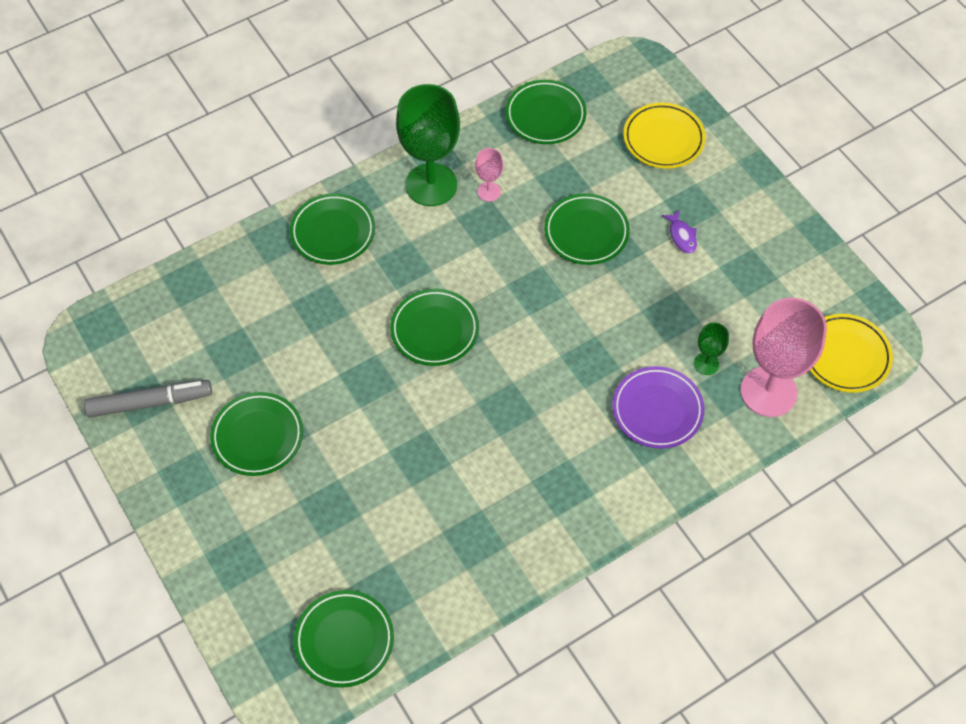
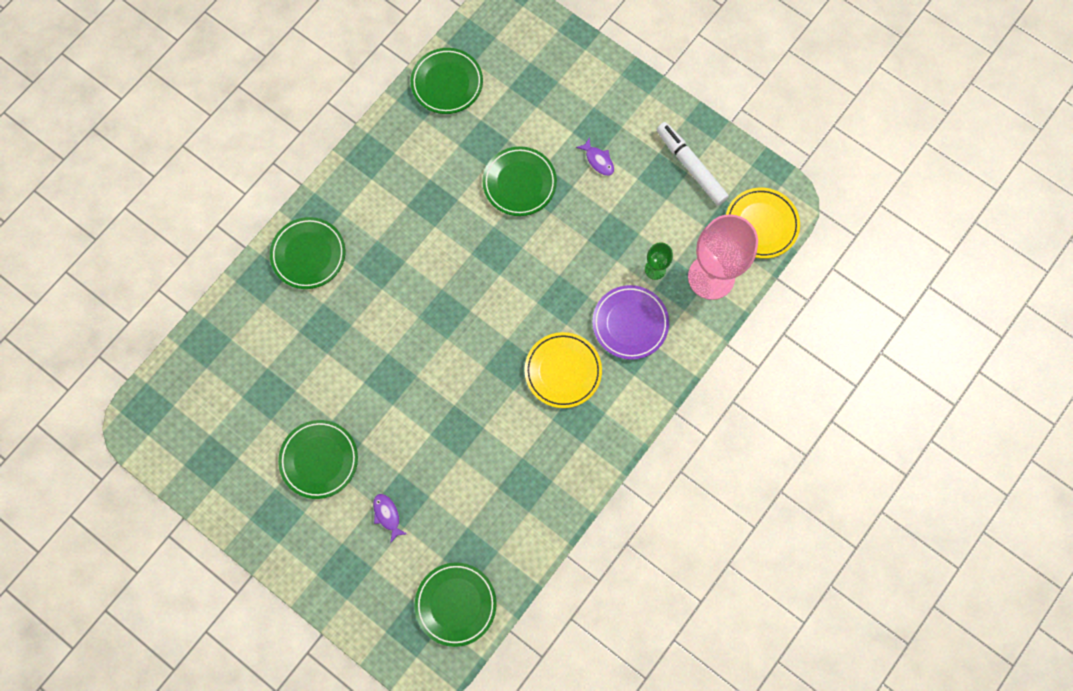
camera: 20 degrees left, 15 degrees up
(150, 403) = (218, 462): grey marker -> none
(307, 518) = (387, 515): none -> purple fish
(431, 185) = (374, 182): green goblet -> none
(434, 330) = (427, 315): green plate -> none
(489, 191) = (425, 172): pink goblet -> none
(663, 139) = (553, 73): yellow plate -> yellow plate (563, 371)
(784, 273) = (690, 166): none -> white marker

